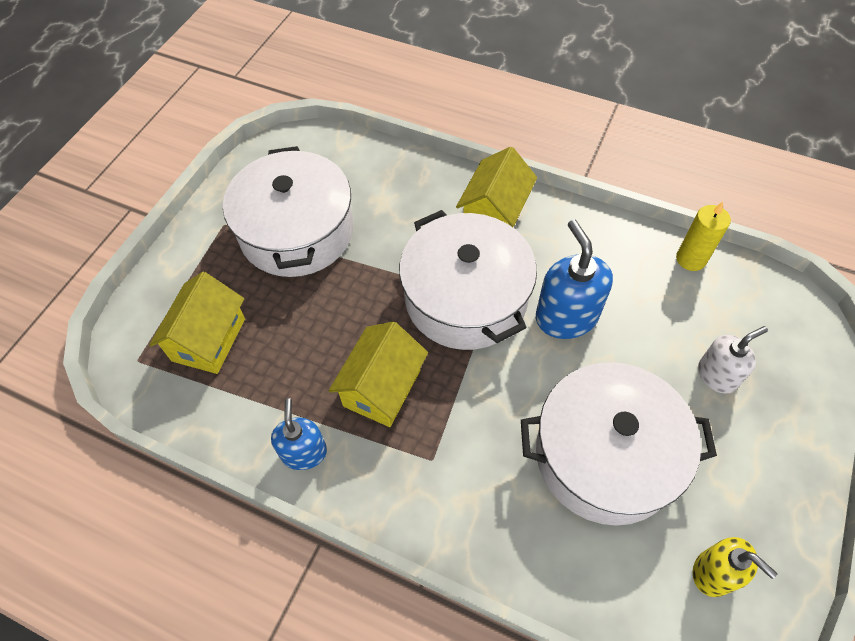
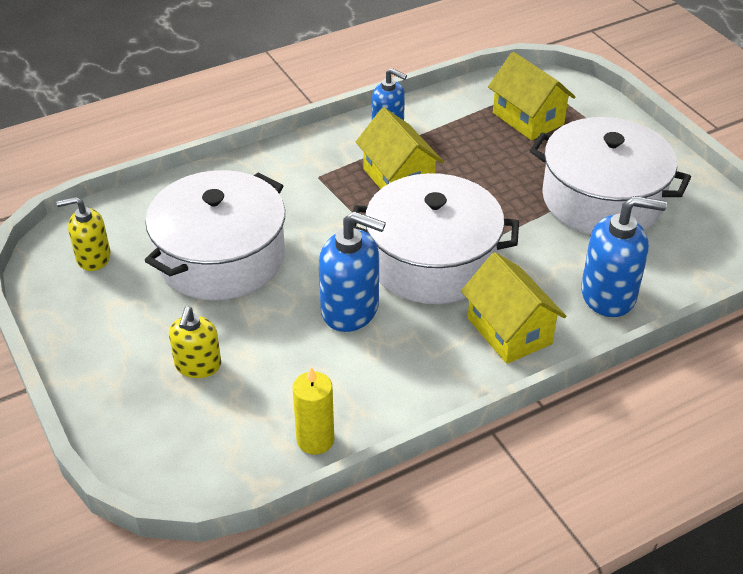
camera: 125 degrees right, 15 degrees down
(408, 180) = (609, 295): none -> blue soap dispenser
(717, 375) = (198, 365): white soap dispenser -> yellow soap dispenser

